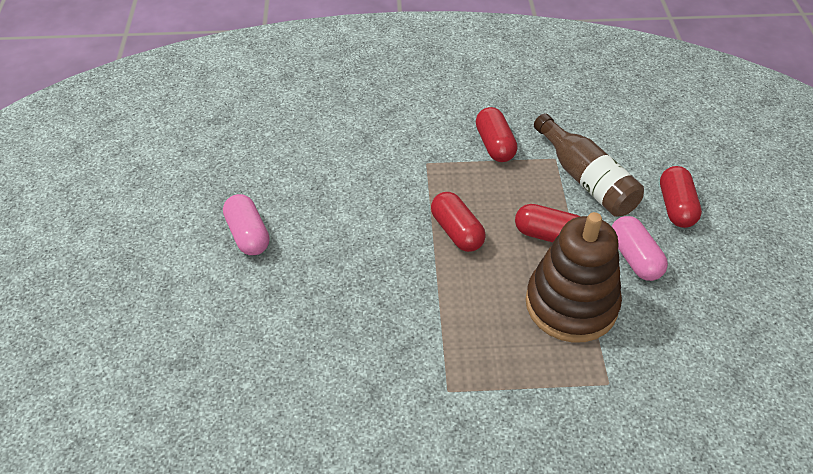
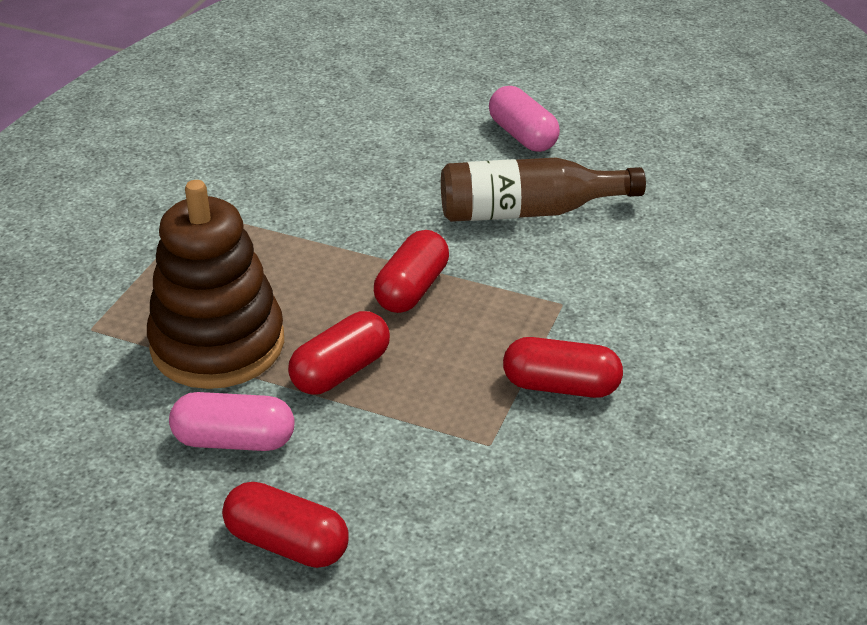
camera: 115 degrees right, 10 degrees down
(248, 234) = (522, 136): pink capsule -> pink capsule turned 60 degrees clockwise
(457, 231) = (412, 289): red capsule -> red capsule turned 60 degrees counterclockwise
(586, 179) = (420, 460): brown bottle -> brown bottle (529, 211)

